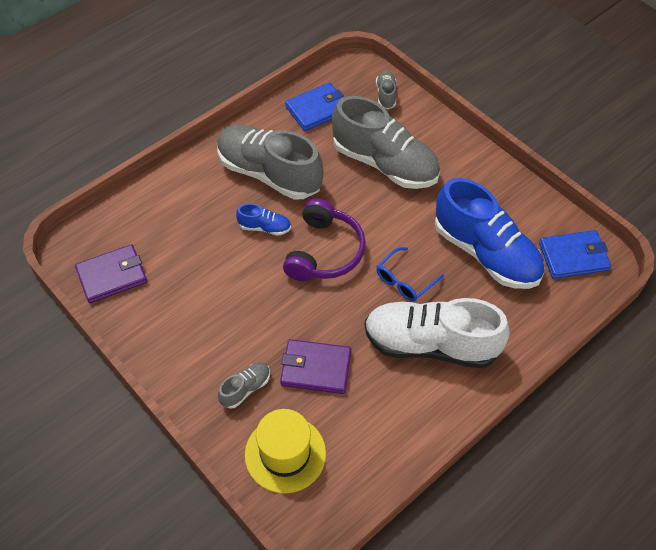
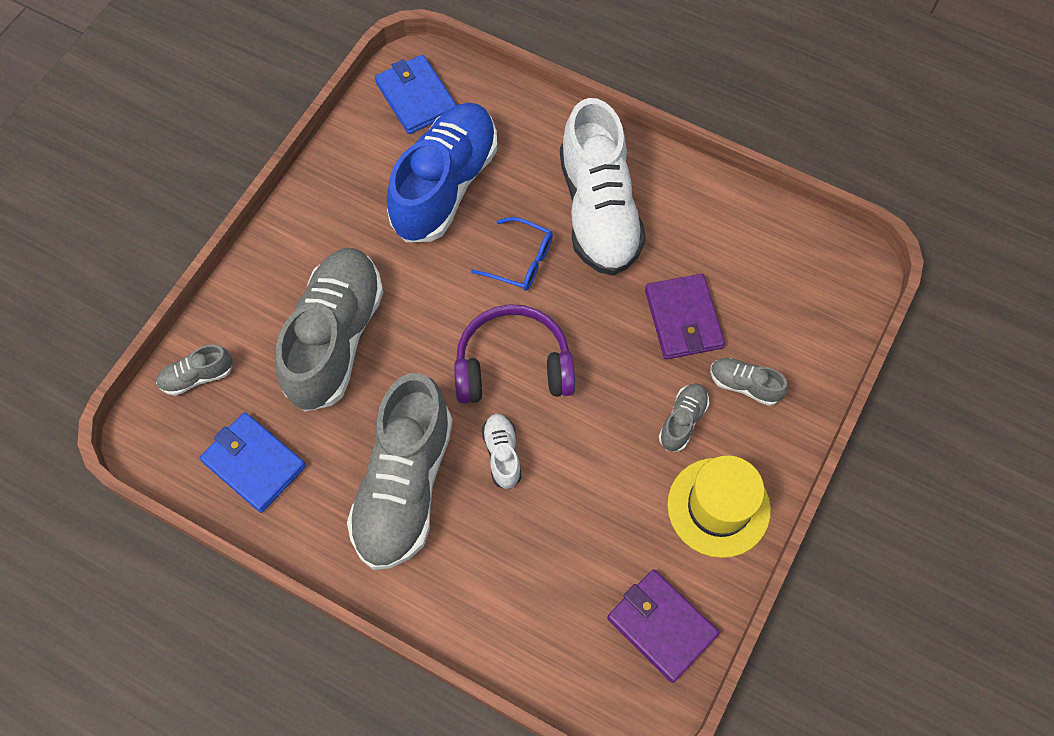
camera: 110 degrees left, 10 degrees up
(237, 338) = (682, 421): none -> grey shoe
(265, 227) = (502, 454): blue shoe -> white shoe
(285, 454) = (800, 314): yellow hat -> yellow hat (718, 507)

